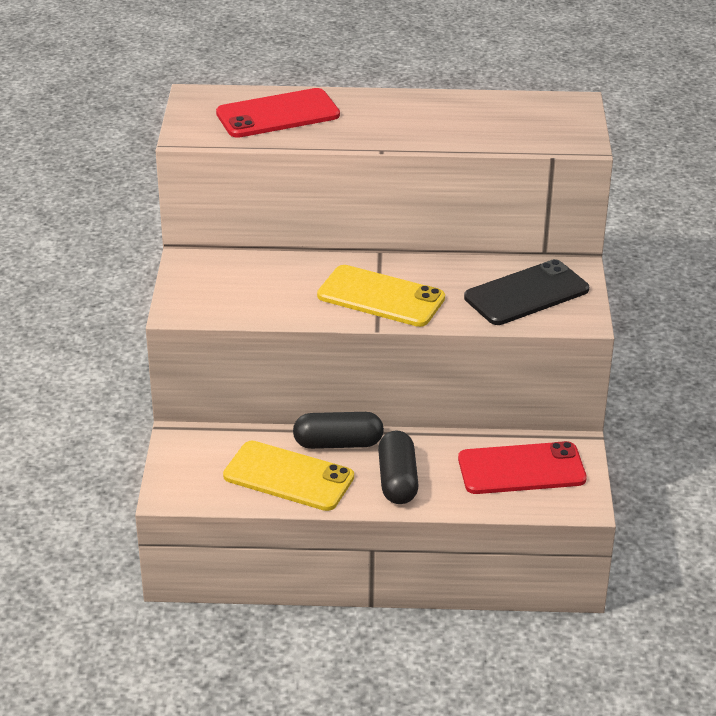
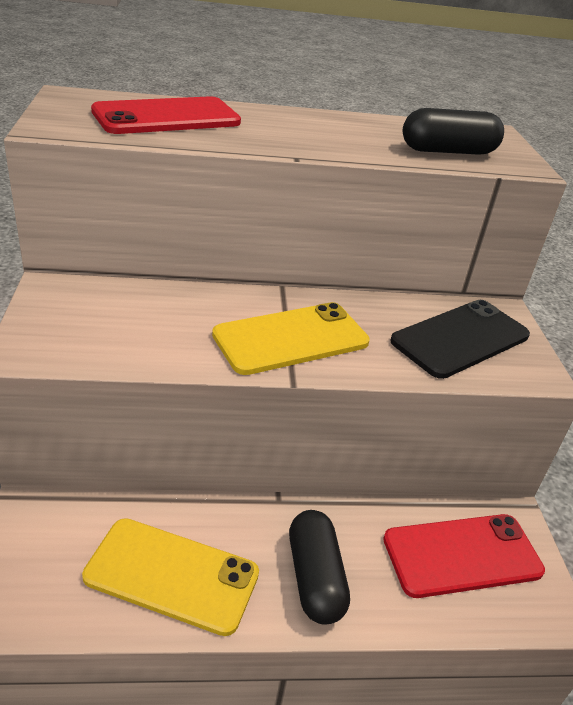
camera: 10 degrees left, 0 degrees up
(338, 443) = (234, 519): black capsule -> black capsule (448, 151)
(380, 297) = (291, 339): yellow phone -> yellow phone turned 45 degrees counterclockwise

